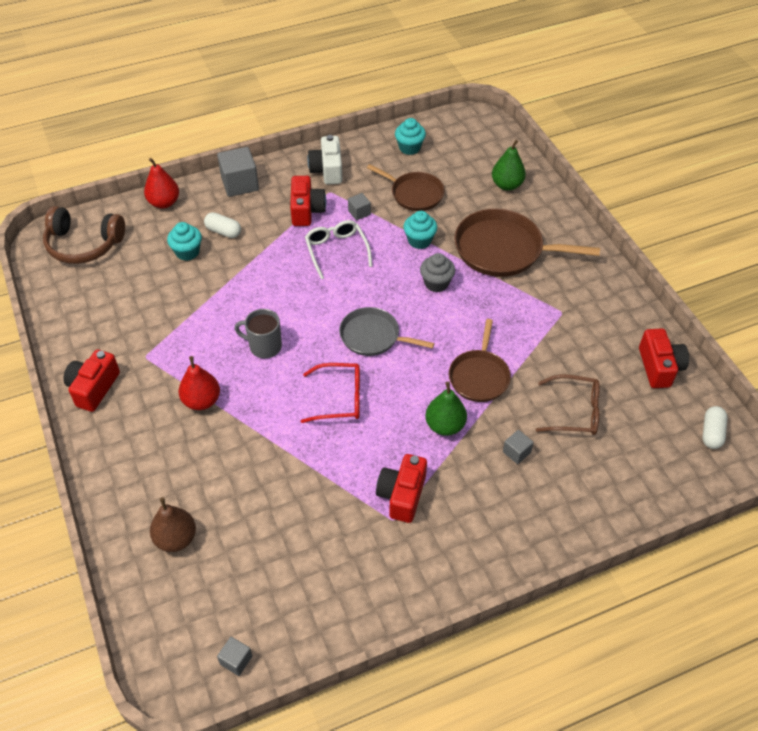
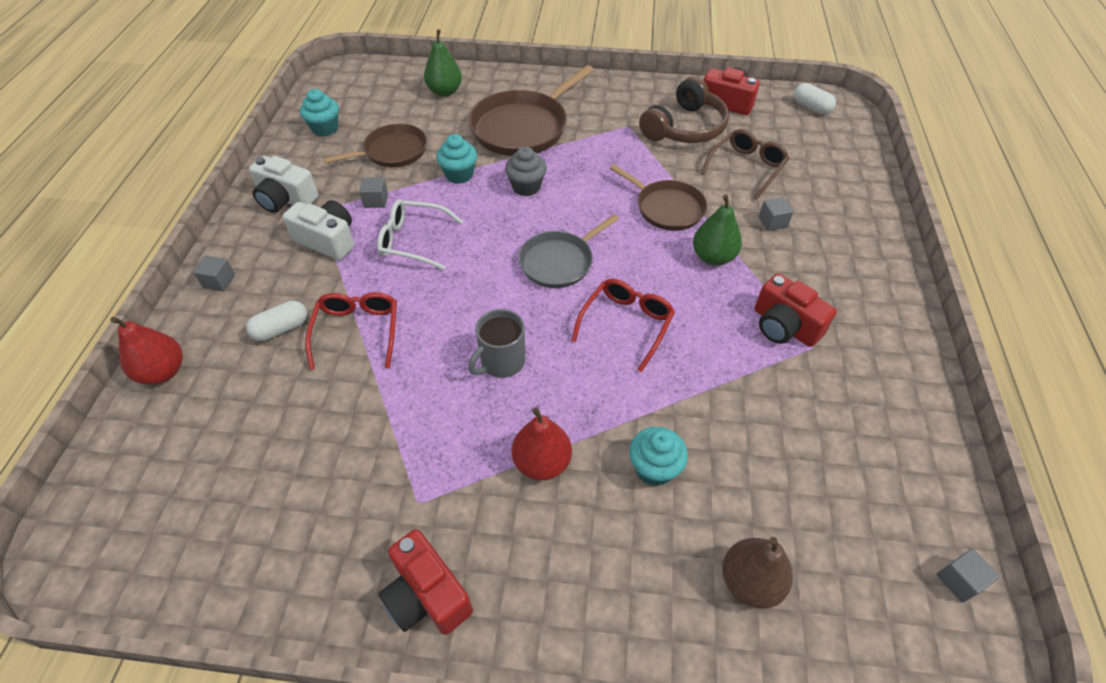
camera: 60 degrees left, 0 degrees up
(84, 244) = (135, 504): brown headphones -> brown headphones (684, 127)
(187, 252) = (278, 380): turquoise cupcake -> turquoise cupcake (654, 468)
(240, 184) = (219, 281): grey cube -> grey cube, size x0.52
(243, 266) = (357, 331): none -> red glasses
(306, 210) = (328, 240): red camera -> white camera

